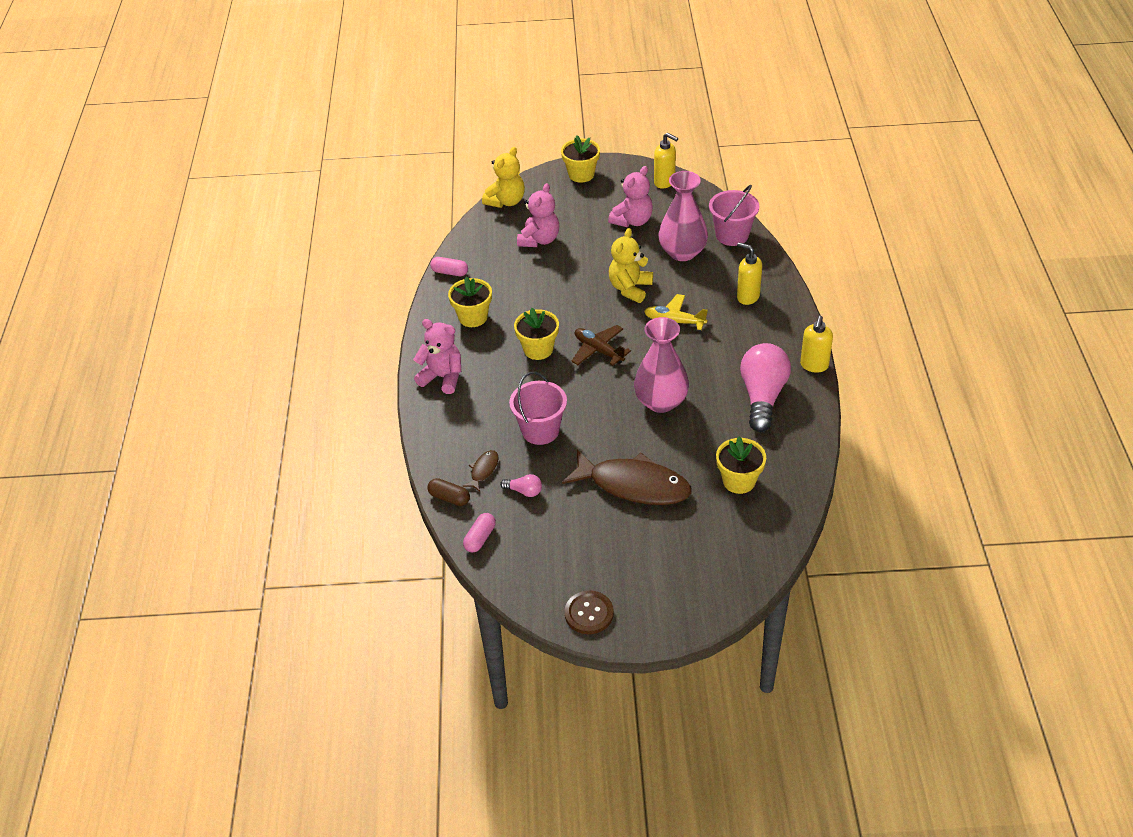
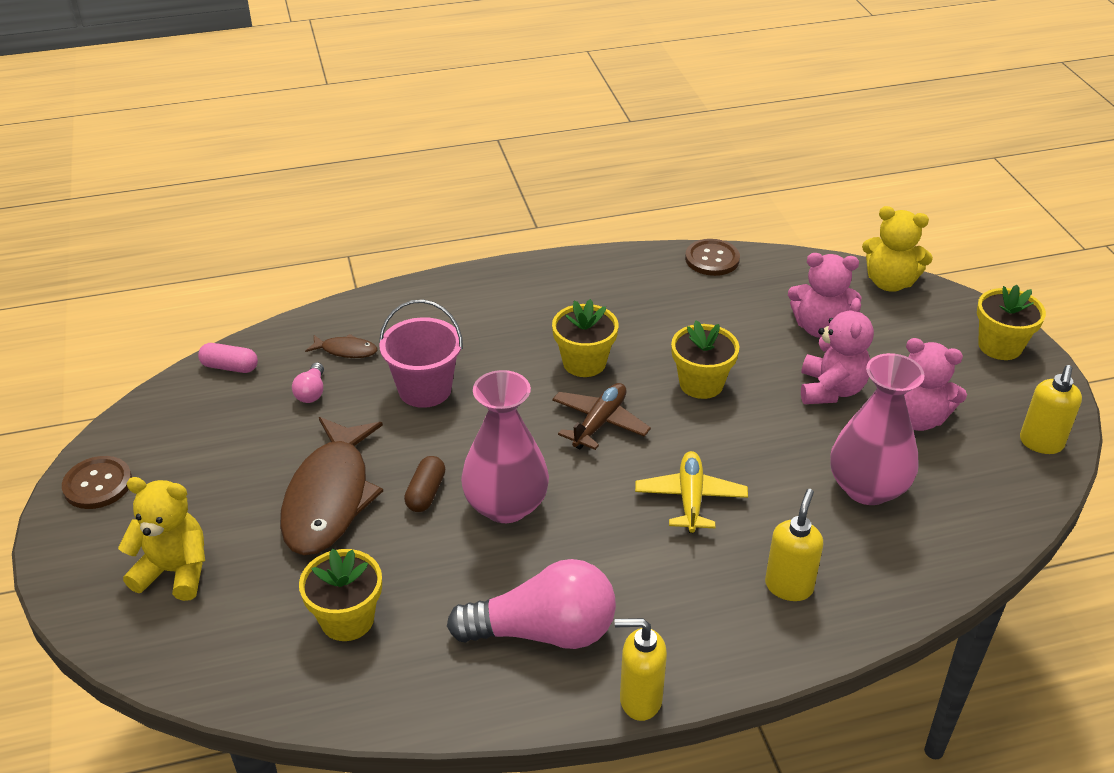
camera: 75 degrees right, 5 degrees down
(442, 377) = (507, 288): pink teddy bear -> pink teddy bear (831, 390)
(449, 498) = (297, 330): brown capsule -> brown capsule (426, 493)
(450, 272) = (712, 259): pink capsule -> brown button
(473, 317) = (630, 294): yellow flower pot -> yellow flower pot (701, 384)
(630, 288) = (750, 437): yellow teddy bear -> yellow teddy bear (175, 571)
(732, 235) = (946, 547): pink bucket -> none

